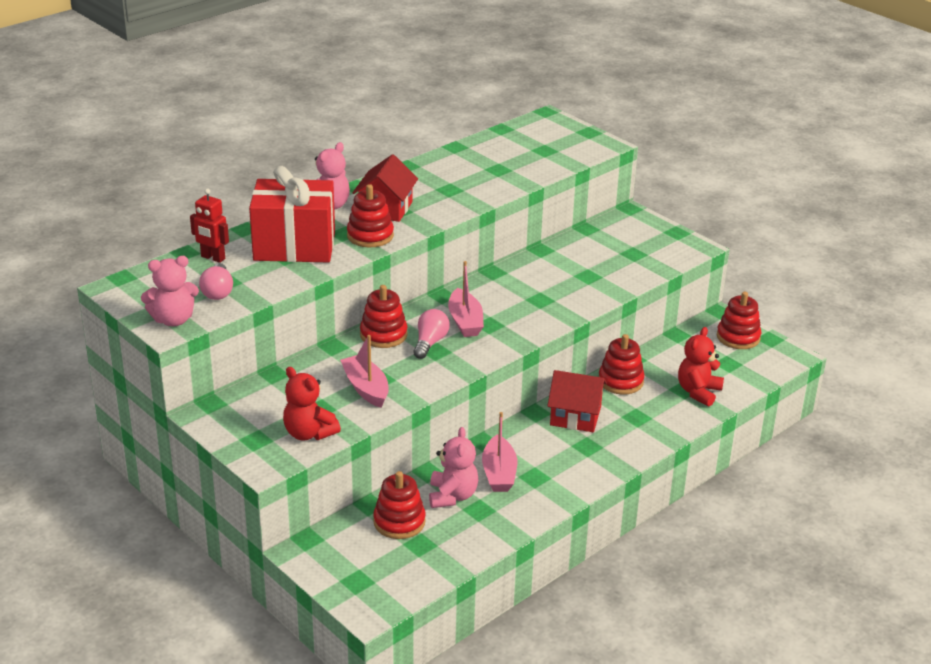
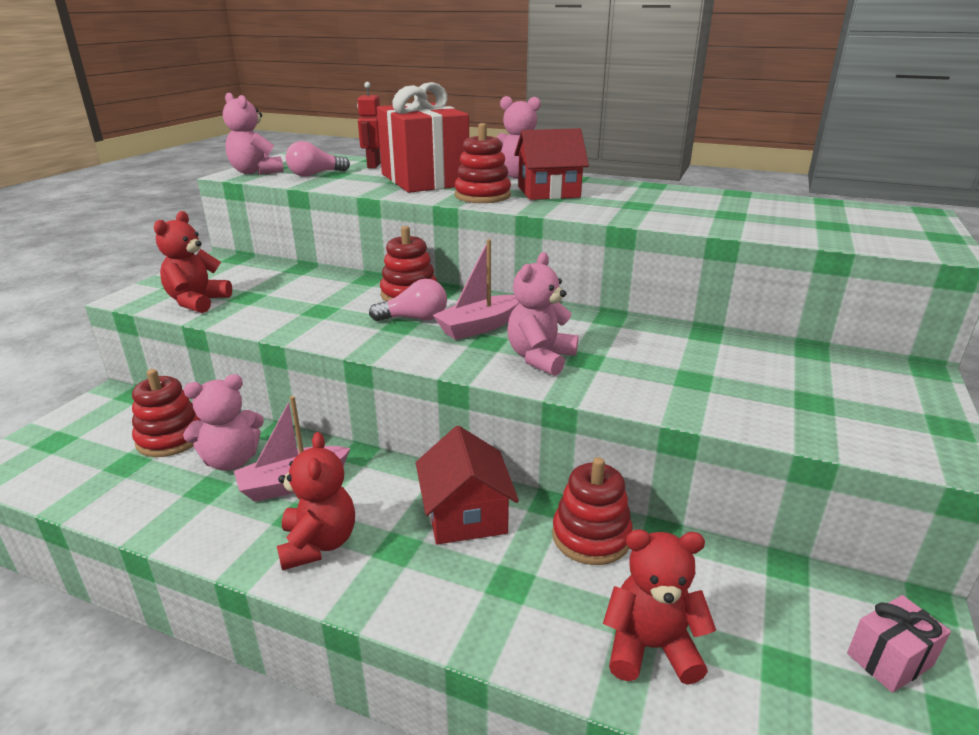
camera: 65 degrees right, 5 degrees down
(366, 388) = (296, 308): pink boat -> none
(527, 314) = (540, 358): none -> pink teddy bear
(565, 473) = (318, 544): none -> red teddy bear
(738, 337) = (889, 659): red stacking toy -> pink gift

